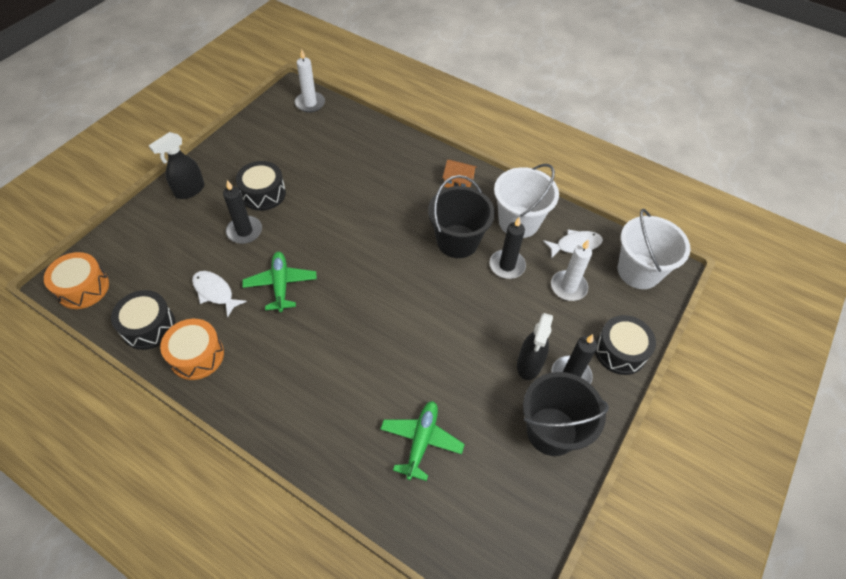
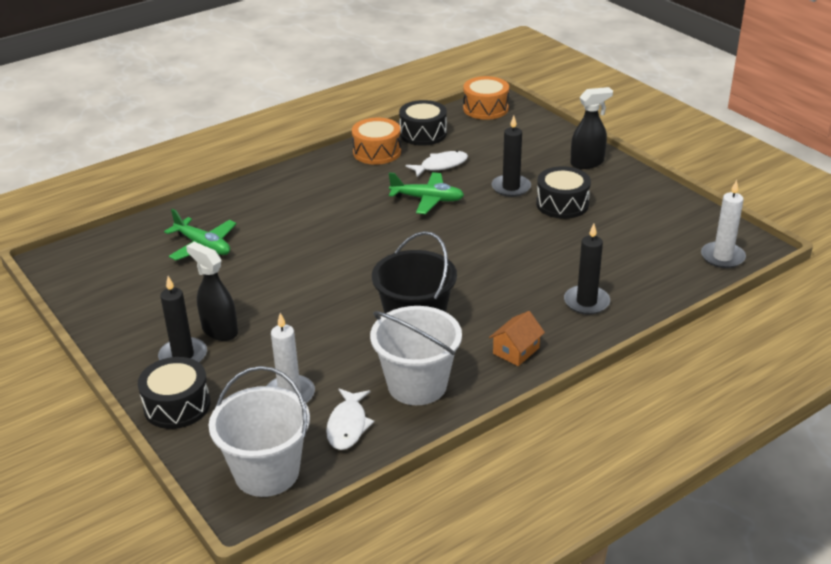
camera: 115 degrees right, 20 degrees down
(189, 190) = (587, 163): black spray bottle -> black spray bottle turned 90 degrees clockwise
(507, 265) = (354, 353): black candle -> black candle (586, 302)
(551, 431) = (142, 323): black bucket -> none

